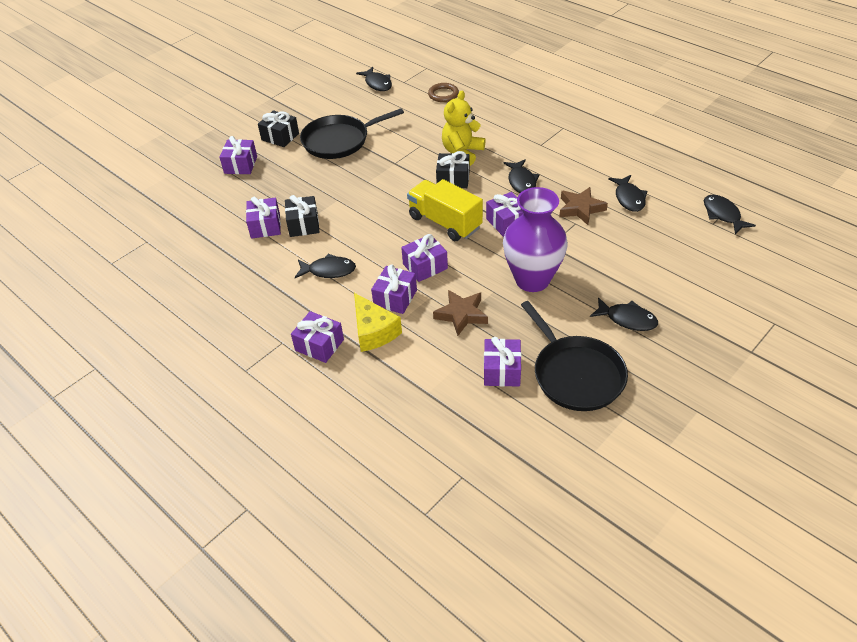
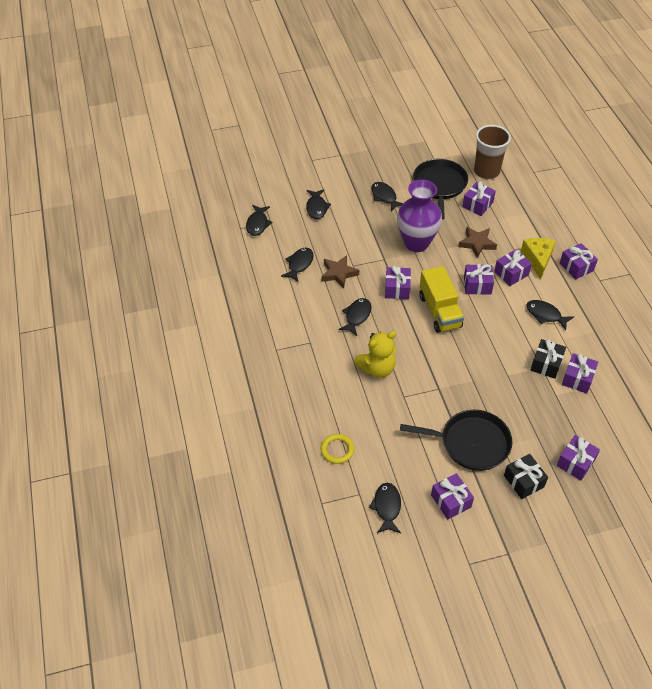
camera: 150 degrees left, 5 degrees up
(332, 104) = (450, 501): none -> purple gift
(443, 94) = (337, 450): brown ring -> yellow ring
(453, 179) = (404, 346): black gift -> none
(531, 436) = (486, 171): none -> brown cup
(687, 264) = (316, 208): none -> black fish

